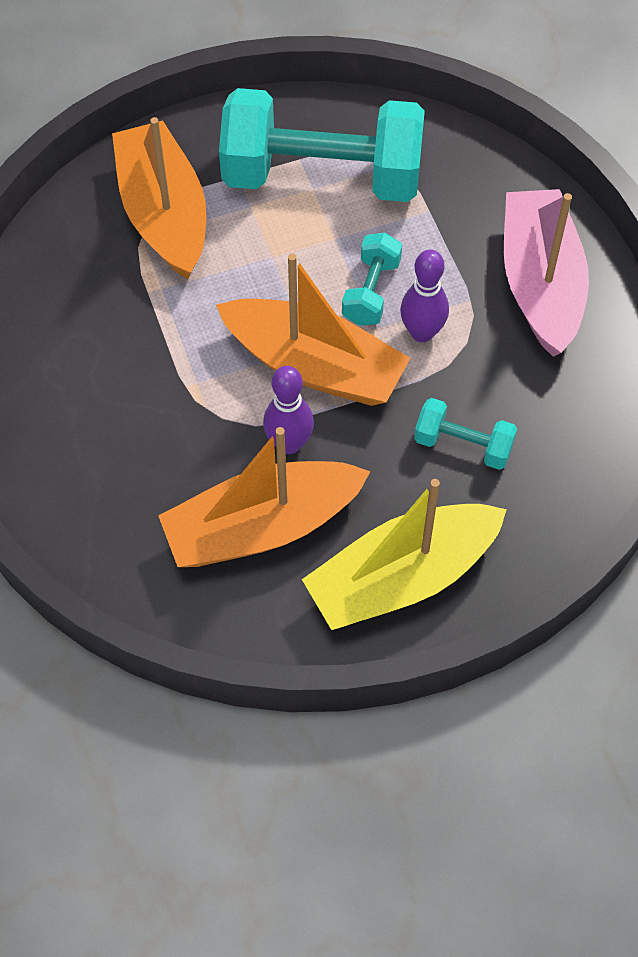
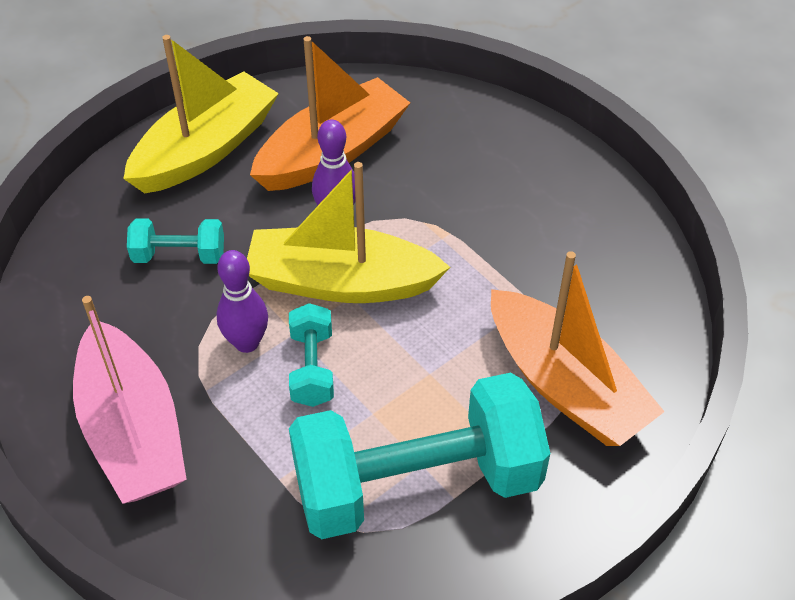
camera: 160 degrees right, 10 degrees down
(313, 366) = (341, 282): orange boat -> yellow boat

